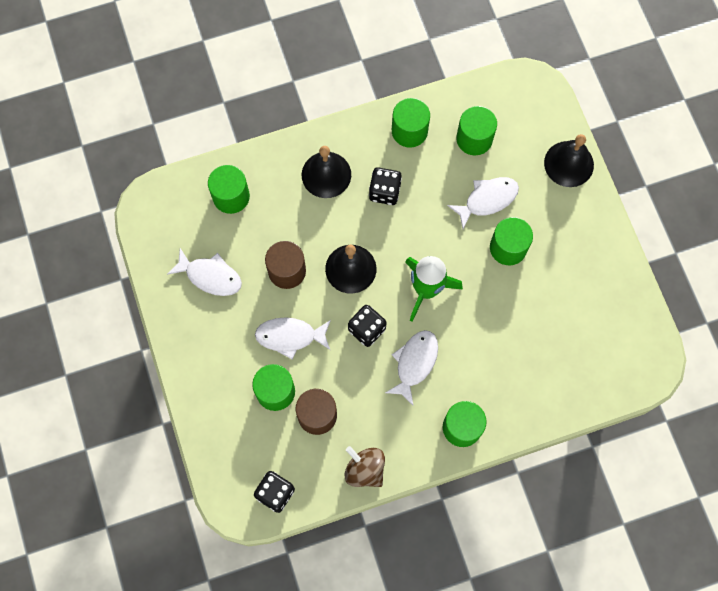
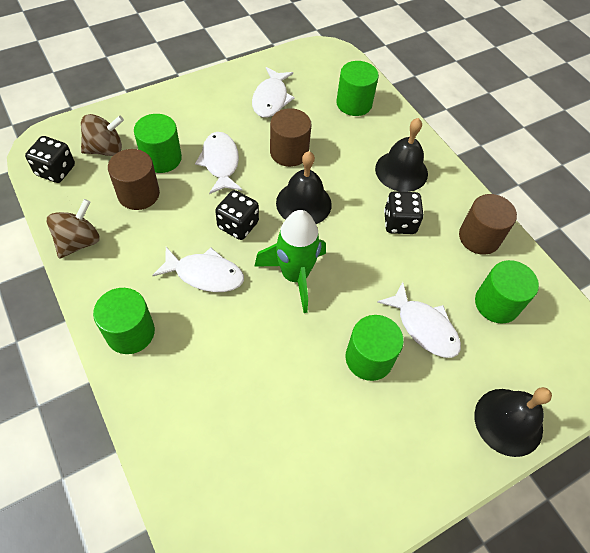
camera: 75 degrees right, 15 degrees down
(254, 445) = (105, 149): none -> brown spinning top
(409, 131) = (479, 237): green cylinder -> brown cylinder

